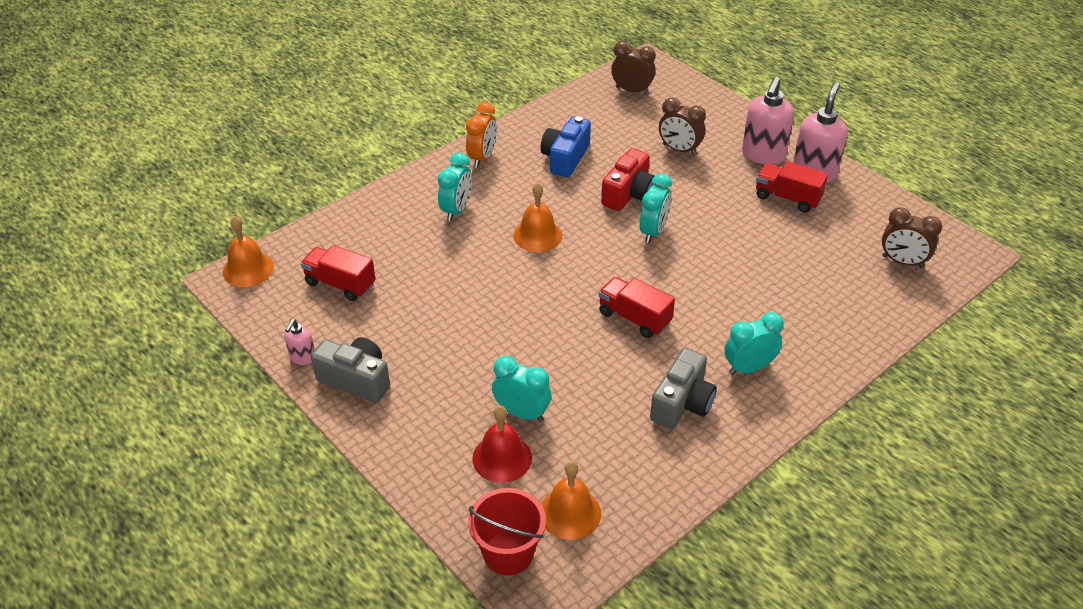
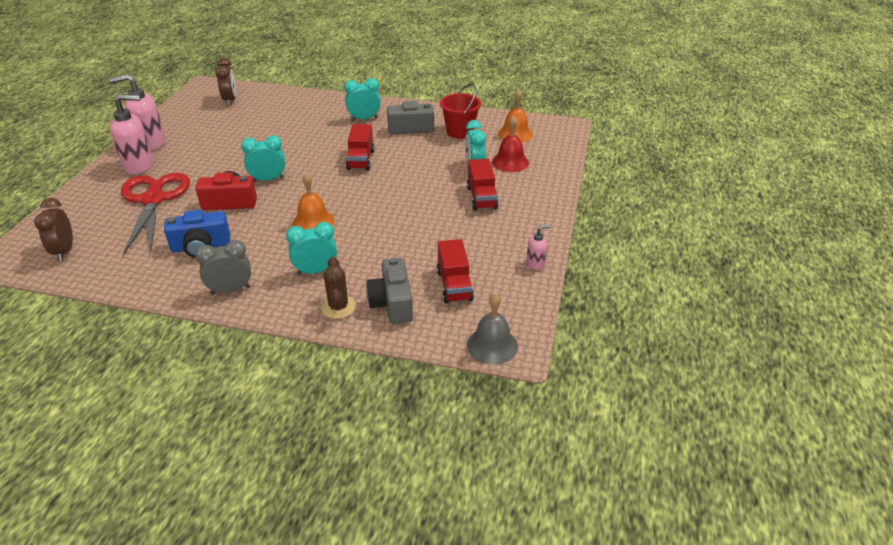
camera: 125 degrees left, 5 degrees down
(248, 269) = (492, 345): orange bell -> grey bell
(356, 380) = (524, 232): grey camera -> grey camera (392, 303)
(394, 205) = (338, 307): none -> brown cactus
(482, 158) = (230, 290): orange clock -> grey clock
(508, 553) = (557, 140): red bucket -> red bucket (460, 132)
(679, 150) = (153, 200): brown clock -> red scissors
(748, 368) = (364, 119): turquoise clock -> turquoise clock turned 135 degrees clockwise
(787, 198) = (189, 145): red truck -> red truck (481, 198)

